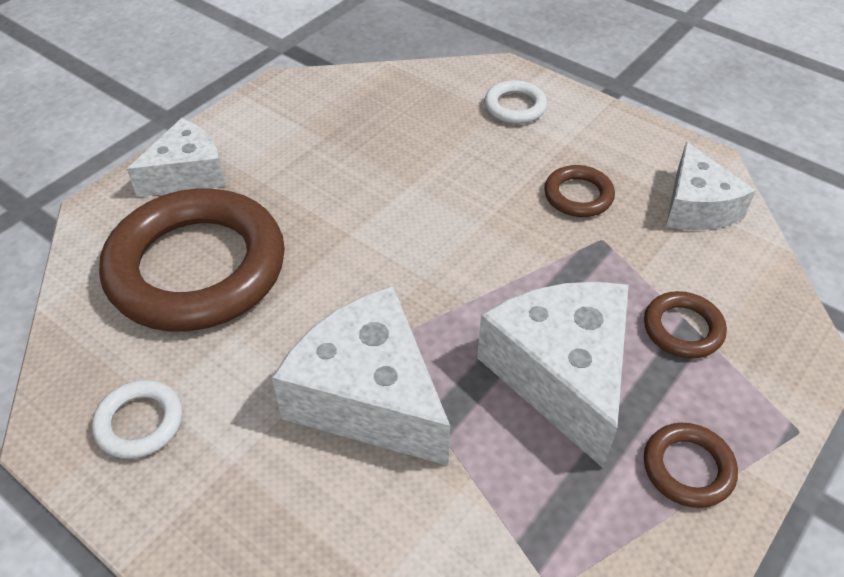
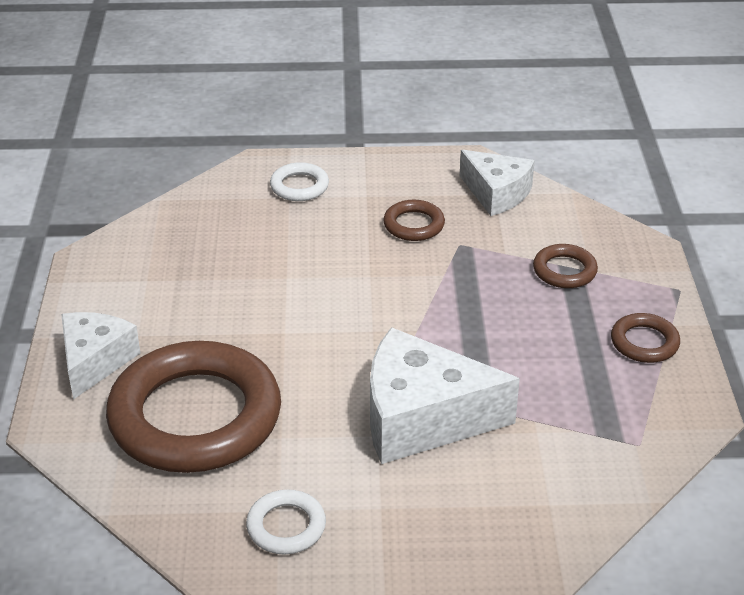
camera: 40 degrees left, 10 degrees down
(562, 375) = (524, 336): white cheese -> none

